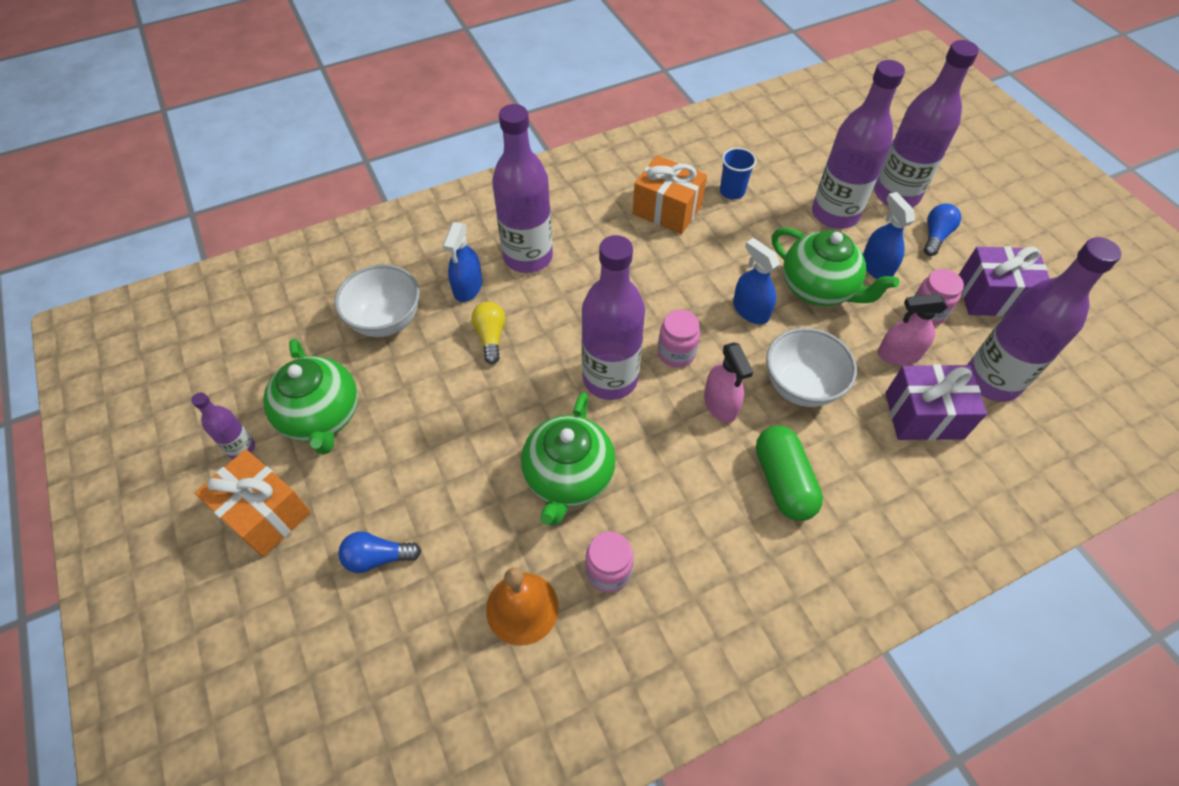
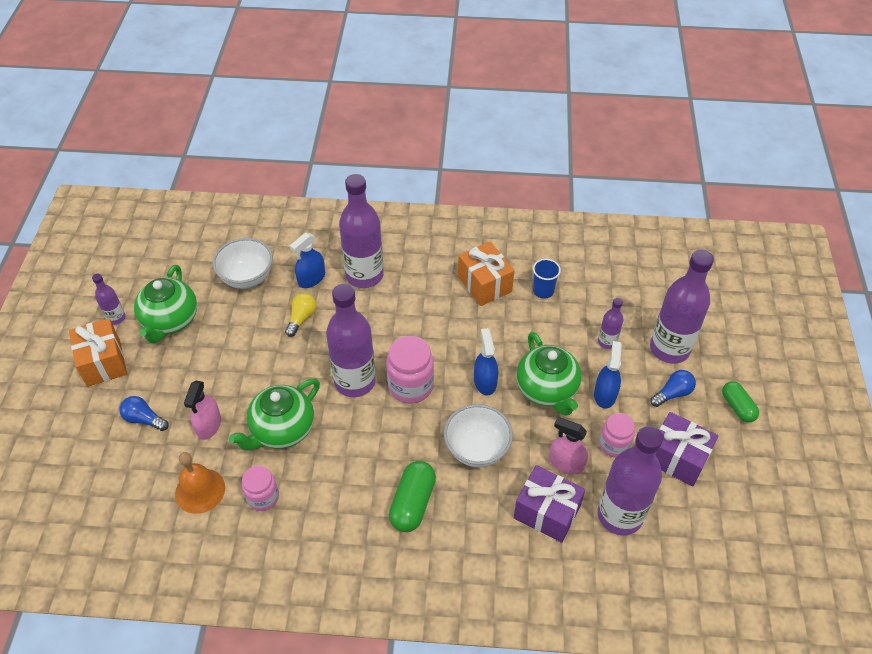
camera: 30 degrees right, 5 degrees down
(676, 353) = (410, 386): pink jar -> pink jar, size x1.55
(720, 404) = (412, 433): pink spray bottle -> pink spray bottle (209, 425)
(834, 214) = (607, 342): purple bottle -> purple bottle, size x0.48
(1000, 222) = (737, 407): none -> green capsule

